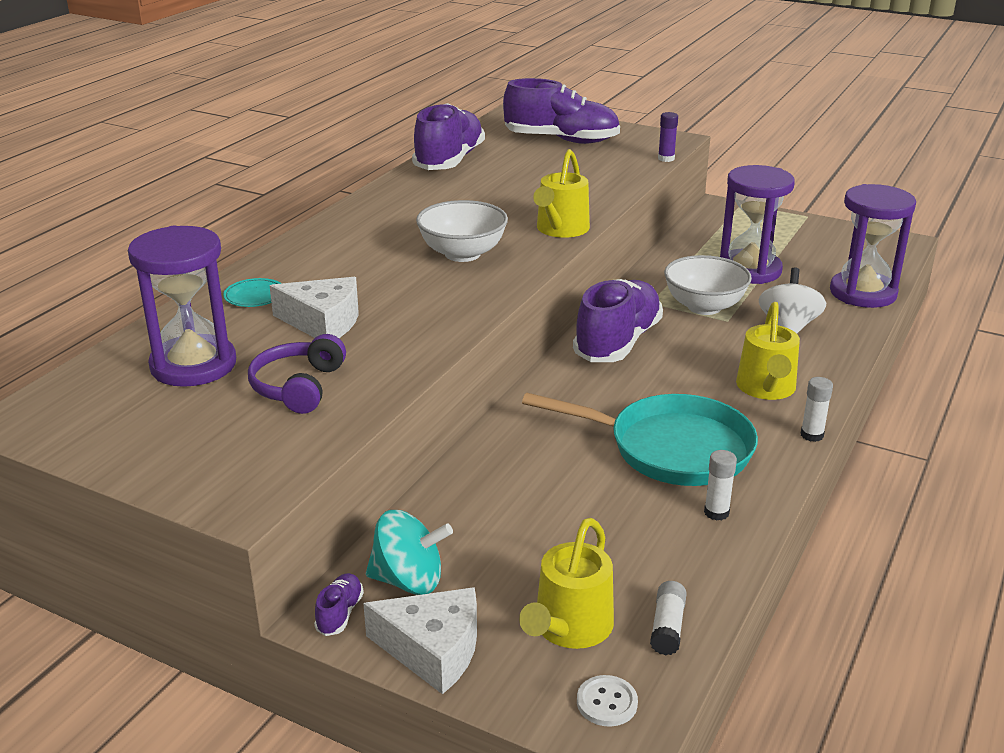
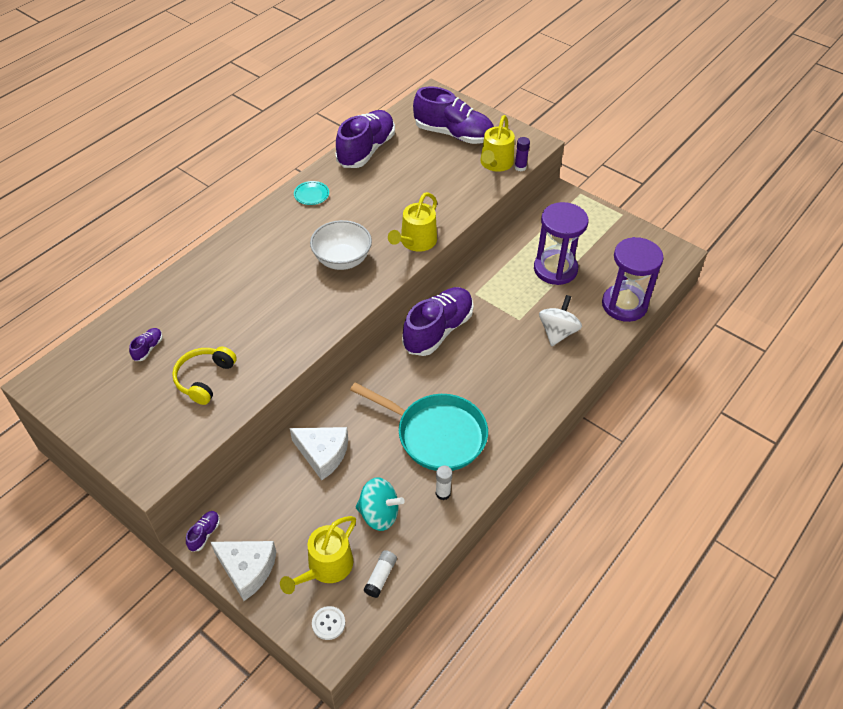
camera: 10 degrees right, 20 degrees up
(193, 365) = (148, 348): purple hourglass -> purple shoe
(255, 296) = (199, 286): turquoise plate -> turquoise plate (311, 195)
(298, 387) = (204, 379): purple headphones -> yellow headphones
(323, 322) = (234, 318): white cheese -> white cheese (323, 454)
(408, 580) = (248, 516): turquoise spinning top -> turquoise spinning top (379, 514)
(704, 307) = (509, 303): white bowl -> none
(766, 388) = (518, 390): yellow watering can -> yellow watering can (495, 164)
(812, 435) = (529, 437): white glue stick -> none

